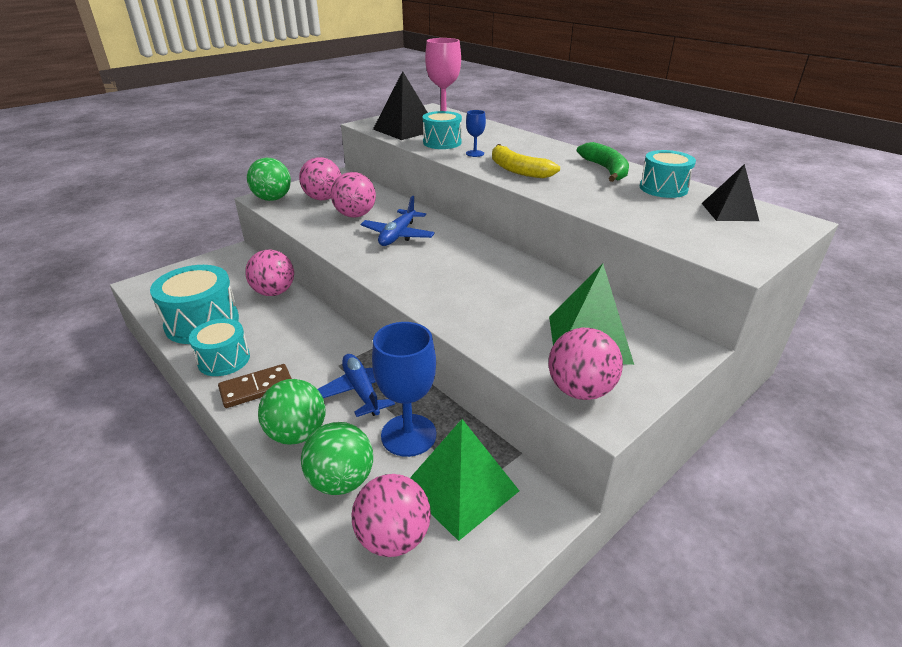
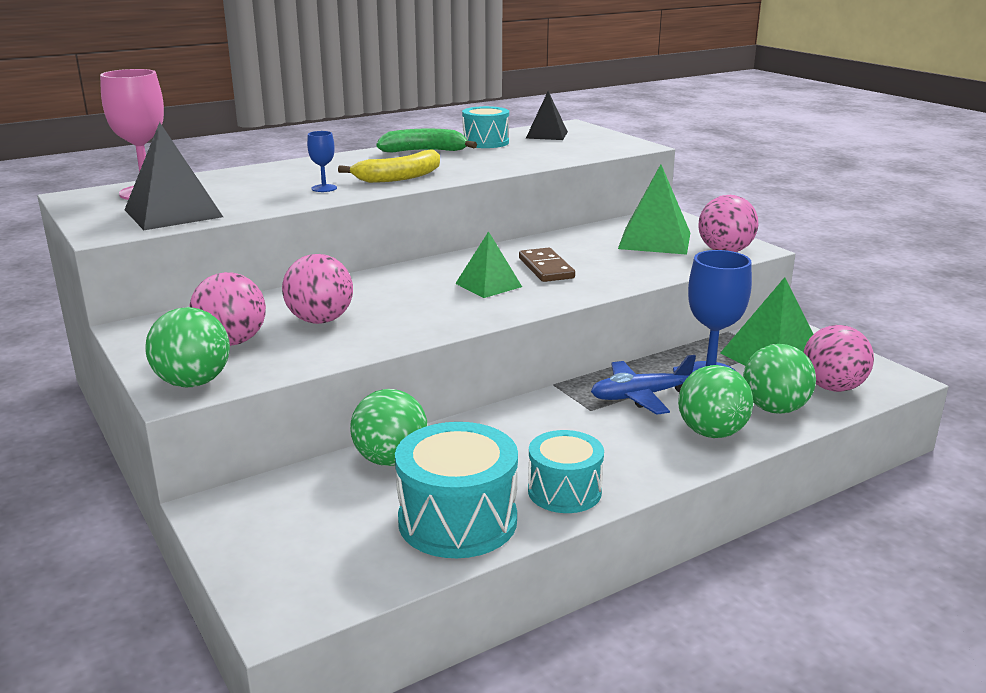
camera: 80 degrees left, 10 degrees down
(257, 388) = (630, 462): brown domino -> brown domino (546, 268)
(274, 292) = (390, 460): pink ball -> green ball
(398, 235) = (407, 297): blue plane -> none
(430, 261) = (488, 285): none -> green pyramid
(442, 142) = (262, 199): turquoise drum -> none

